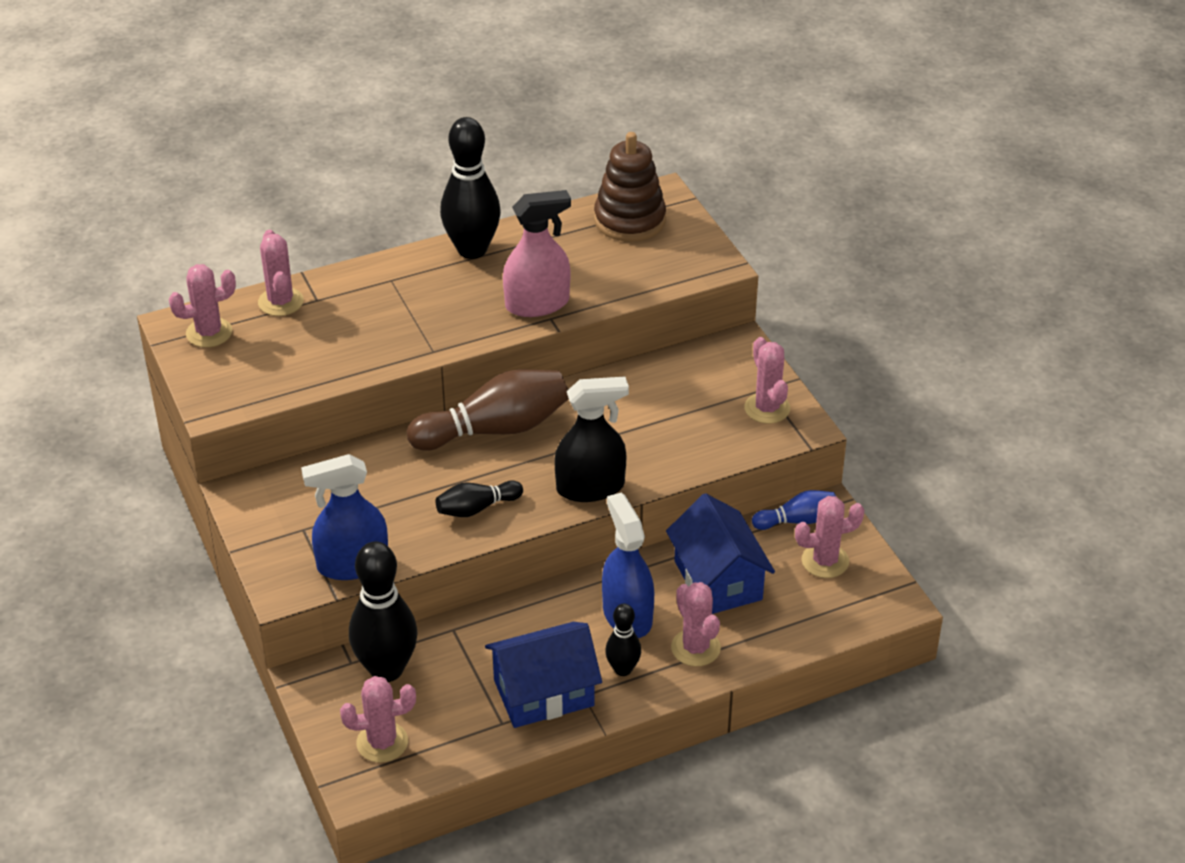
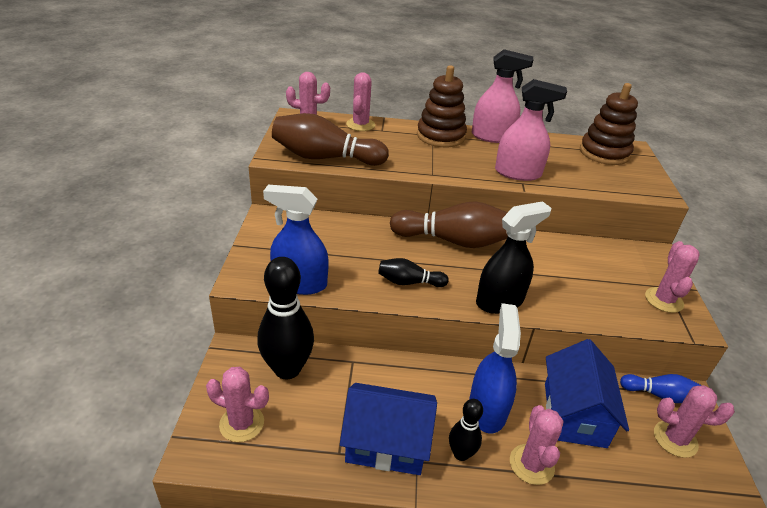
camera: 25 degrees right, 5 degrees down
(279, 382) = (325, 158): none -> brown bowling pin
(403, 278) = (440, 136): none -> brown stacking toy
(472, 249) = (492, 137): black bowling pin -> pink spray bottle
(590, 487) = (500, 301): black spray bottle -> black spray bottle turned 45 degrees counterclockwise

